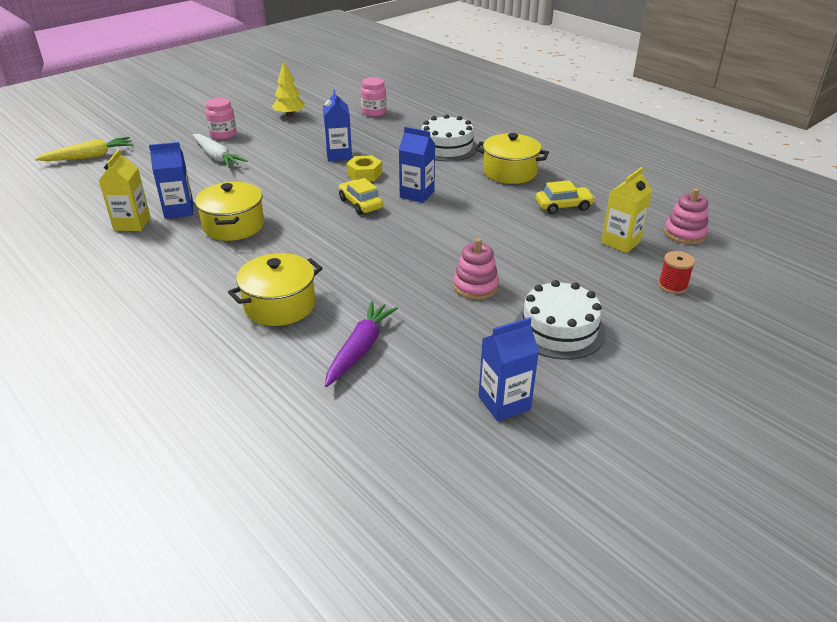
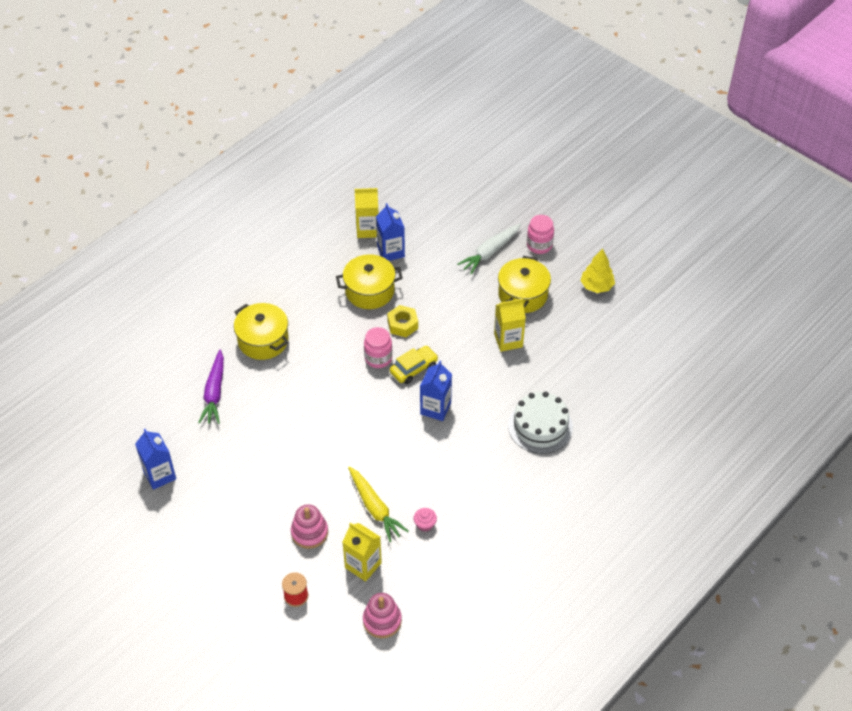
camera: 85 degrees right, 15 degrees up
(89, 157) = (478, 168): yellow carrot -> yellow carrot (375, 508)
(339, 155) = (508, 340): blue carton -> yellow carton
(360, 349) = (214, 393): purple carrot -> purple carrot turned 75 degrees clockwise
(364, 174) = (471, 365): yellow nut -> yellow nut (402, 324)
(374, 112) = (619, 356): pink jar -> pink jar (378, 358)
(475, 286) = (290, 457): pink stacking toy -> pink stacking toy (309, 532)
(510, 172) = (491, 481): yellow pot -> yellow pot (522, 295)
(559, 329) = (236, 510): white cake -> none
(563, 206) = (425, 524): yellow car -> pink cupcake

